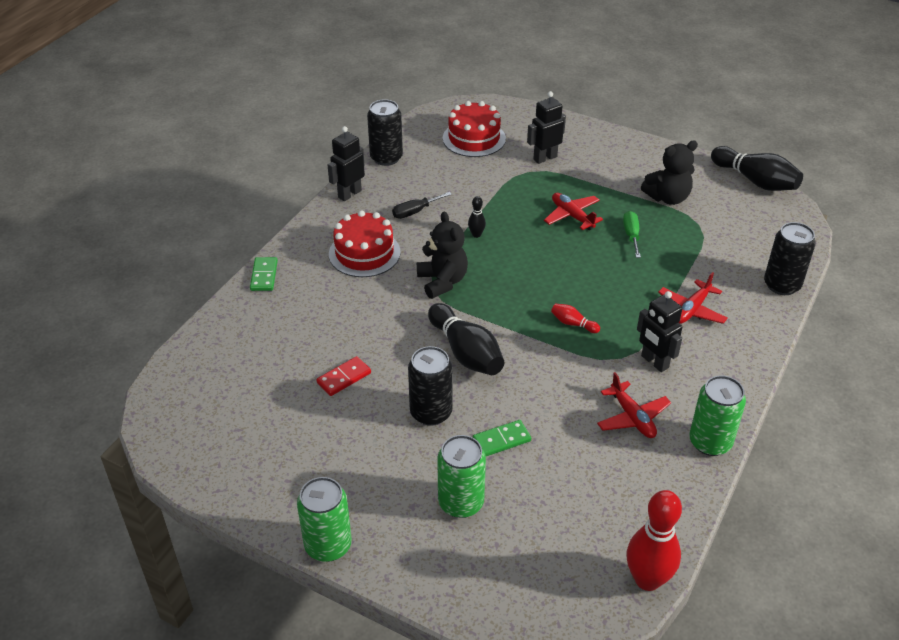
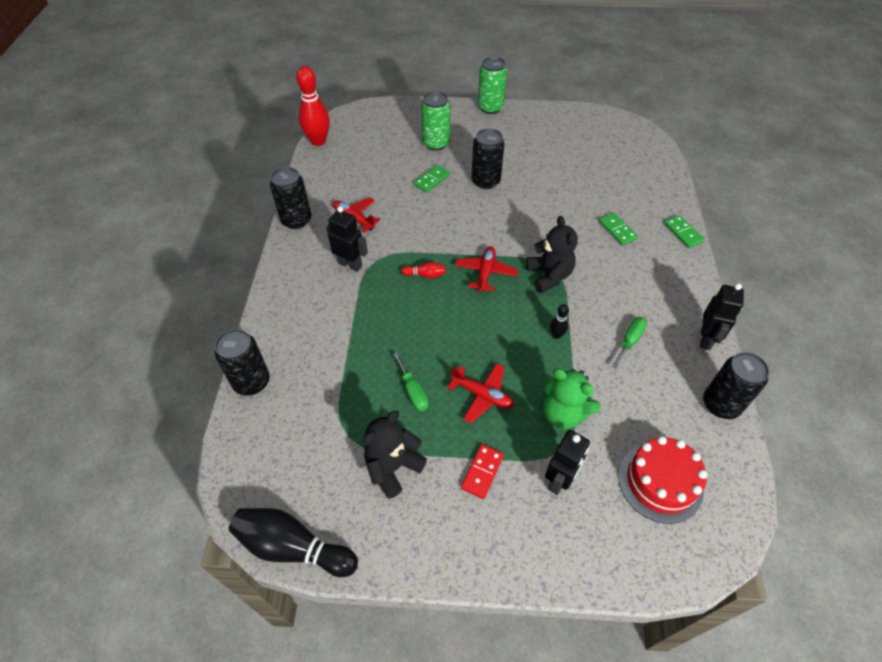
camera: 155 degrees right, 10 degrees up
(329, 300) = (617, 230): none -> green domino
(344, 378) = (556, 183): red domino -> red domino (482, 472)
(364, 253) = (631, 280): red cake -> none
(415, 212) = (630, 341): black screwdriver -> green screwdriver
(442, 281) = (549, 276): black teddy bear -> black teddy bear turned 150 degrees counterclockwise
(466, 352) = (490, 225): black bowling pin -> none
(513, 187) = (563, 413): none -> green teddy bear
(691, 309) = (332, 323): red plane -> red plane (485, 273)
(710, 442) = (296, 220): green can -> black can

